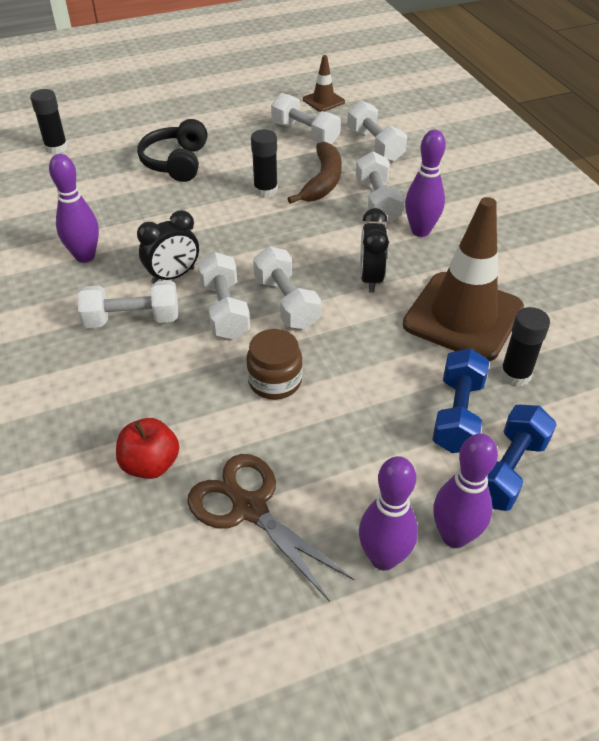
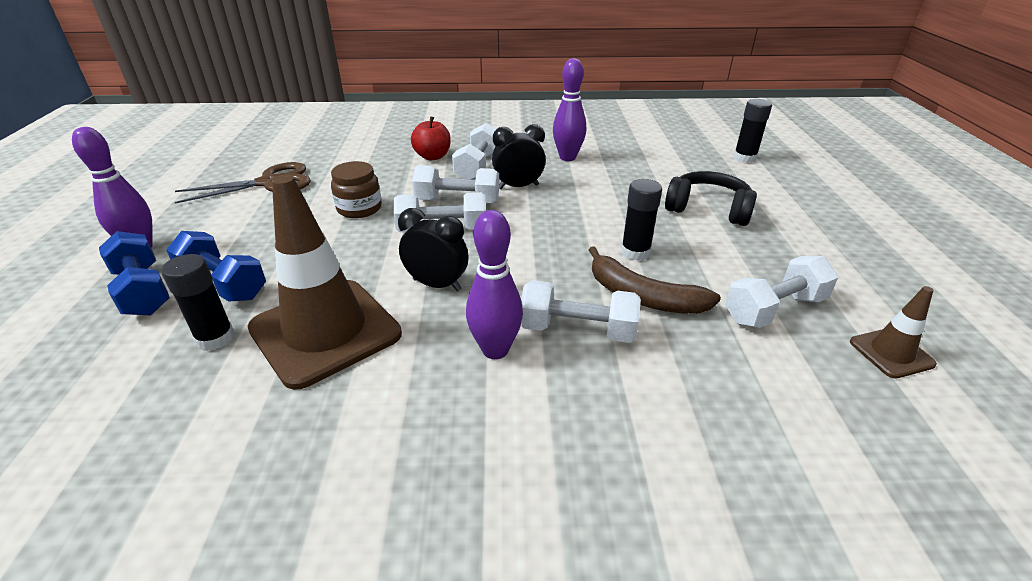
camera: 110 degrees right, 10 degrees down
(150, 464) = (341, 160): red apple -> red apple (432, 156)
(173, 276) = (518, 186): black clock -> black clock turned 90 degrees clockwise
(375, 145) = (734, 372): white dumbbell -> none
(383, 558) = (172, 217): purple bowling pin -> none

